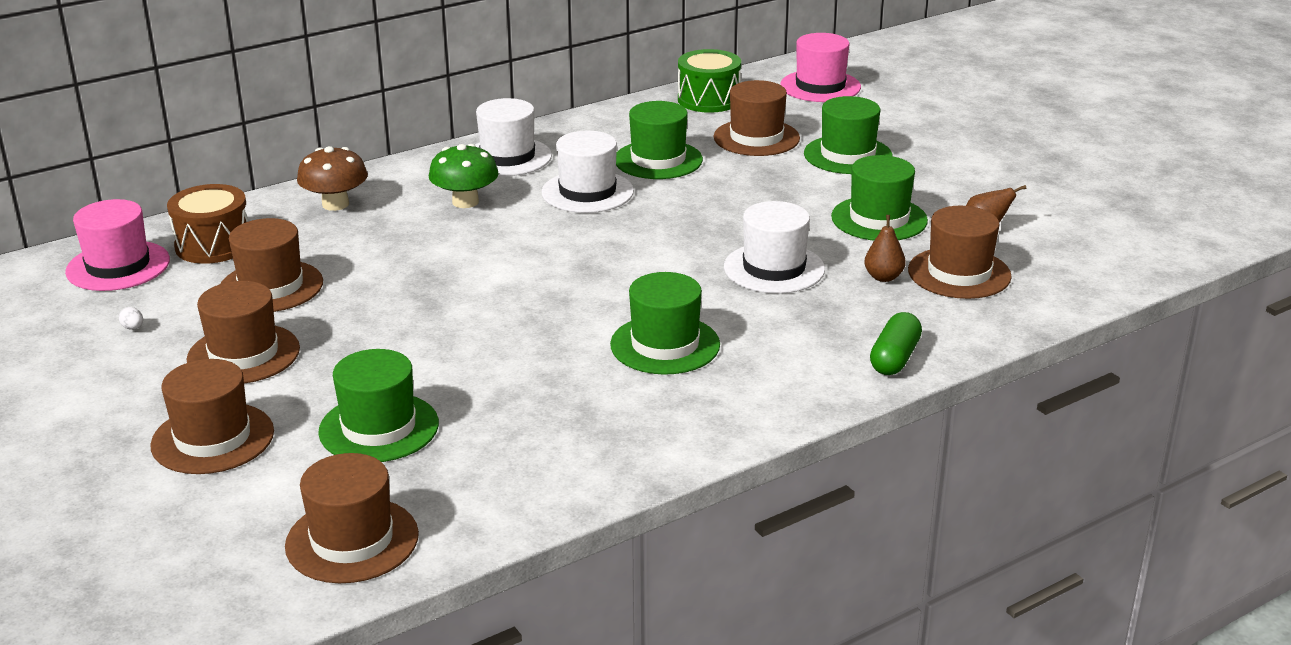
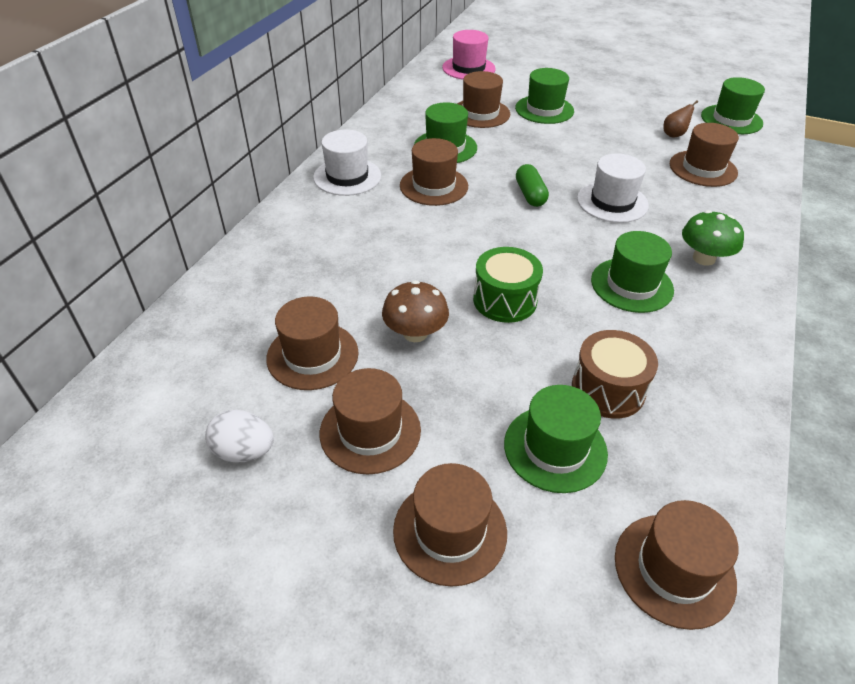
camera: 35 degrees left, 15 degrees up
(118, 266) = (154, 393): pink hat -> none
(133, 328) = (244, 451): white egg -> white egg, size x2.36
(213, 245) = (216, 336): brown drum -> brown drum (608, 389)
(335, 204) = (271, 259): brown mushroom -> brown mushroom (415, 333)
(465, 202) = (364, 222): green mushroom -> green mushroom (704, 258)
(587, 192) = (434, 186): white hat -> brown hat
(708, 100) = (418, 95): green drum -> green drum (505, 300)
(879, 219) = (617, 147): green hat -> green hat (731, 119)
(883, 277) = (673, 185): brown pear -> none
(894, 358) = (753, 239): green capsule -> green capsule (530, 194)

